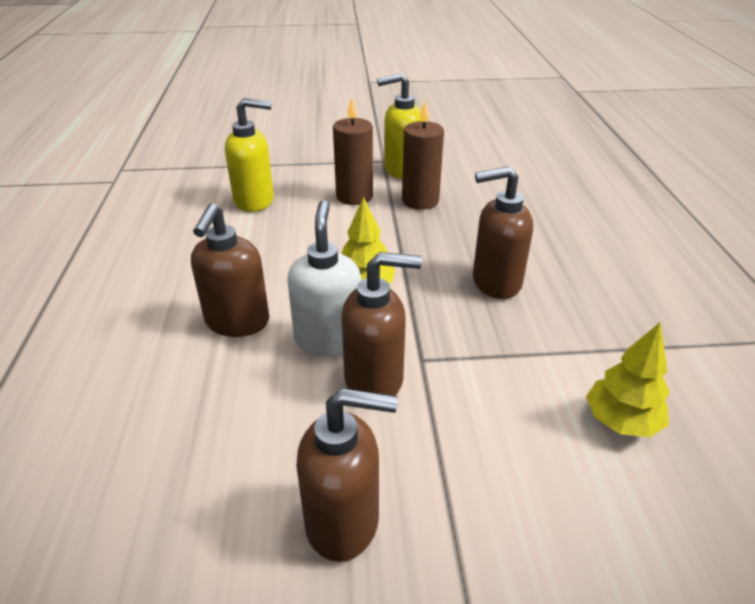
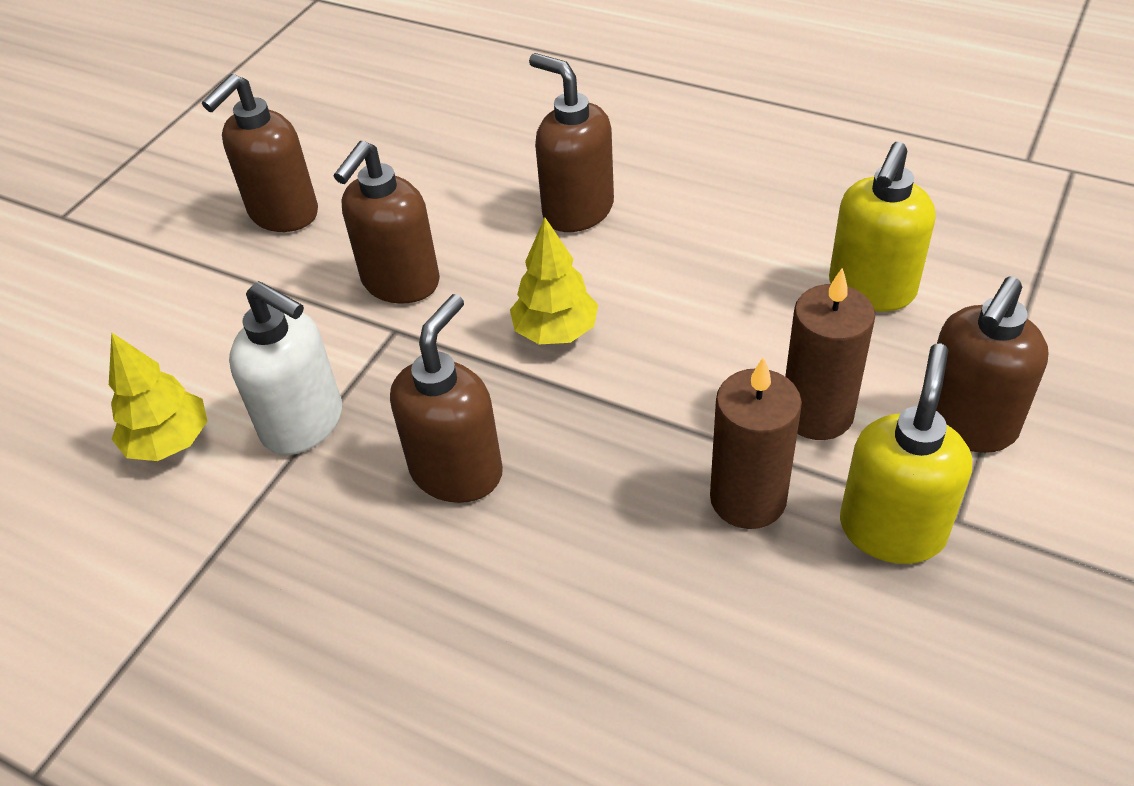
camera: 125 degrees right, 10 degrees up
(328, 339) = (489, 269): white soap dispenser -> white soap dispenser (304, 424)
(330, 166) = (966, 424): none -> brown soap dispenser

